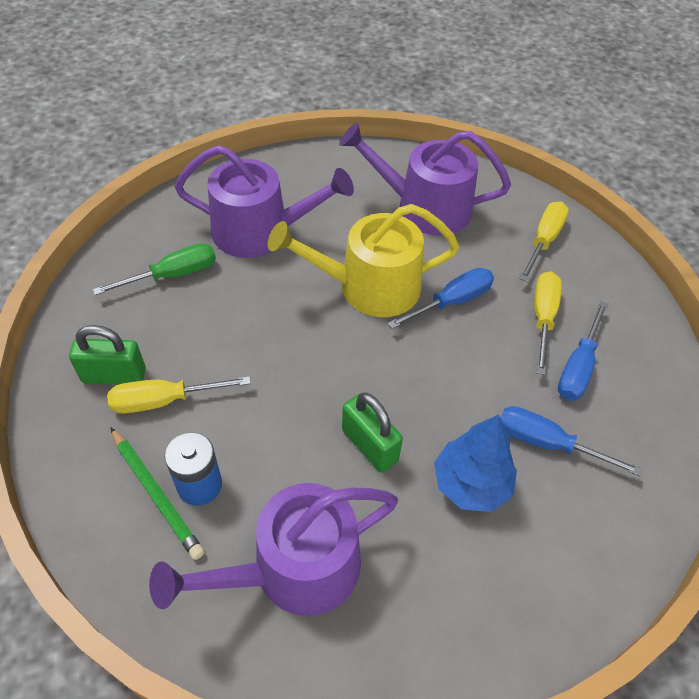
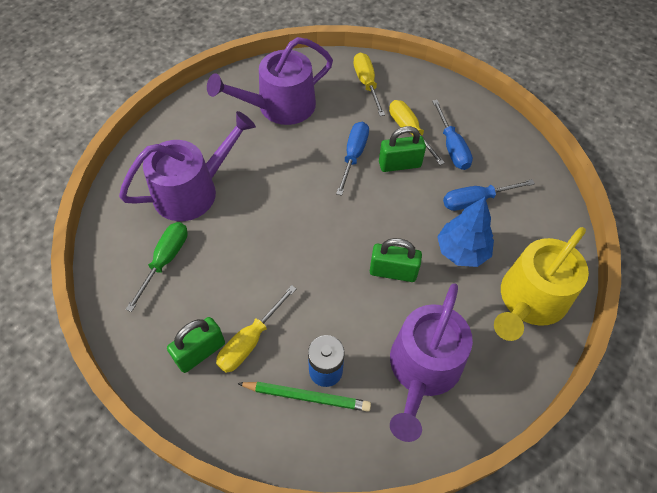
camera: 40 degrees left, 5 degrees up
(369, 287) = (298, 179): yellow watering can -> yellow watering can (529, 301)
(494, 344) = (399, 164): none -> green padlock

